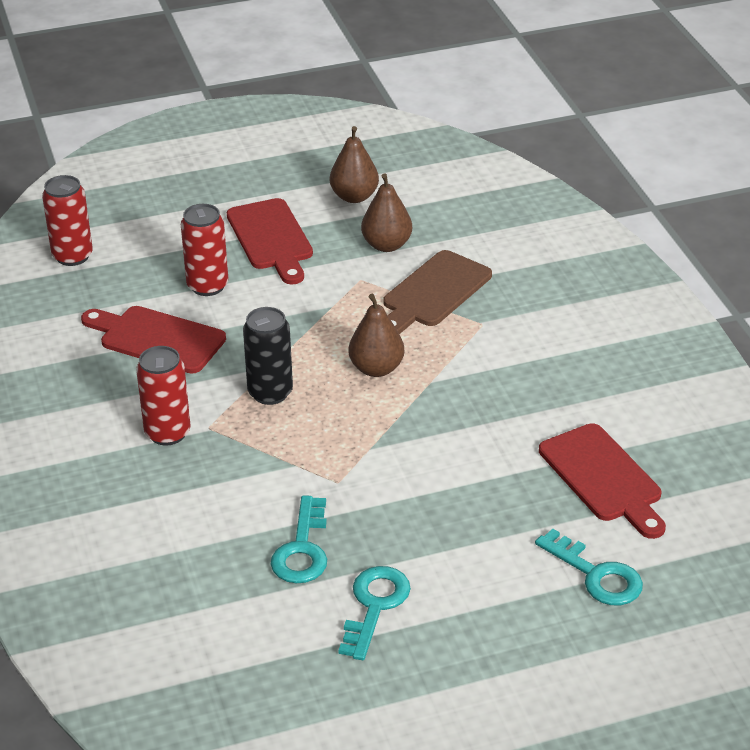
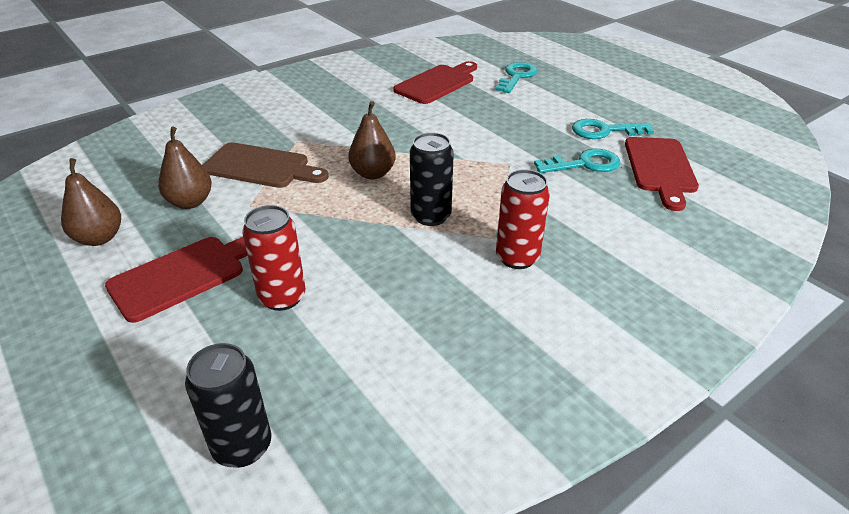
camera: 110 degrees left, 0 degrees up
(72, 256) = (242, 446): red can -> black can
(157, 339) = (387, 307): red cutting board -> red cutting board (660, 168)

